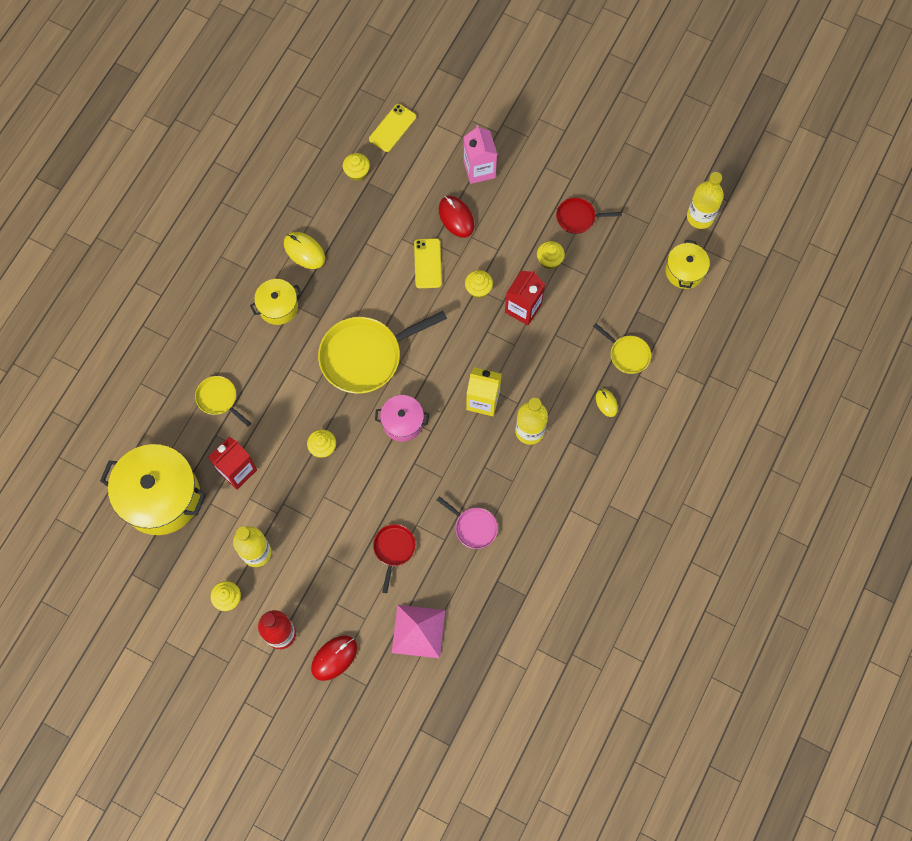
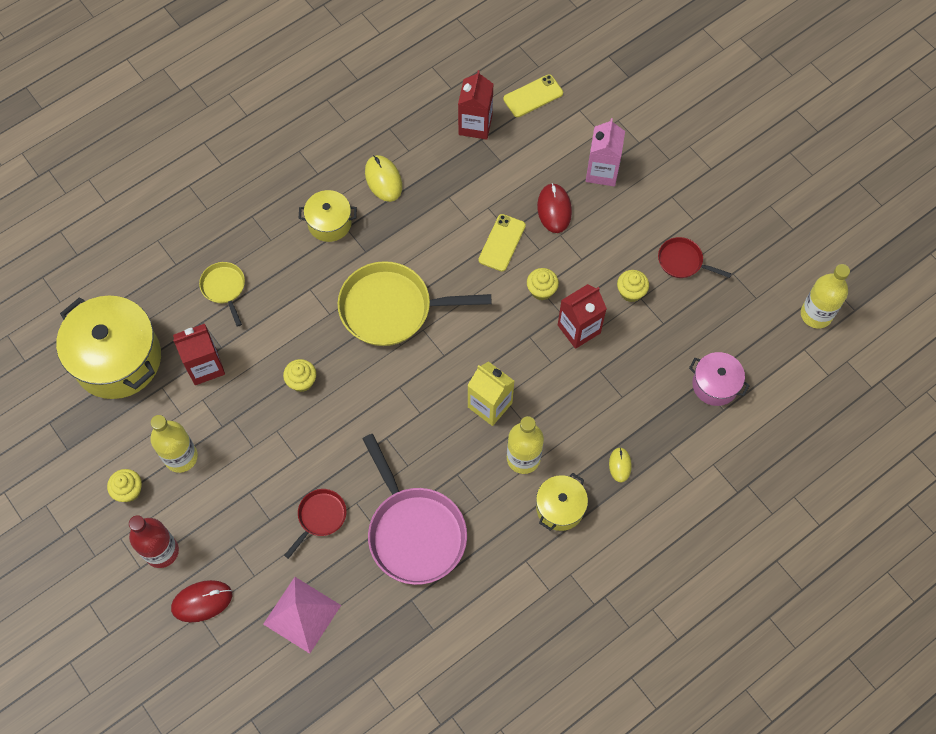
camera: 25 degrees right, 5 degrees down
(357, 172) = (475, 125): yellow cupcake -> red carton
(402, 422) = (395, 391): pink pot -> pink pot (715, 385)
(473, 527) = (414, 532): pink pan -> pink pan, size x2.00
(627, 354) = (667, 424): yellow pan -> none
(684, 271) = (772, 364): yellow pot -> yellow pot (560, 508)

